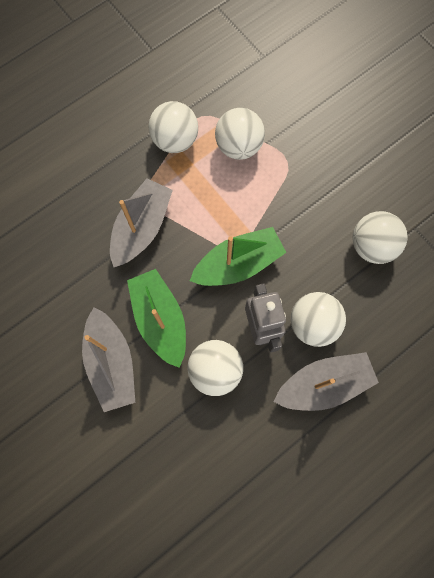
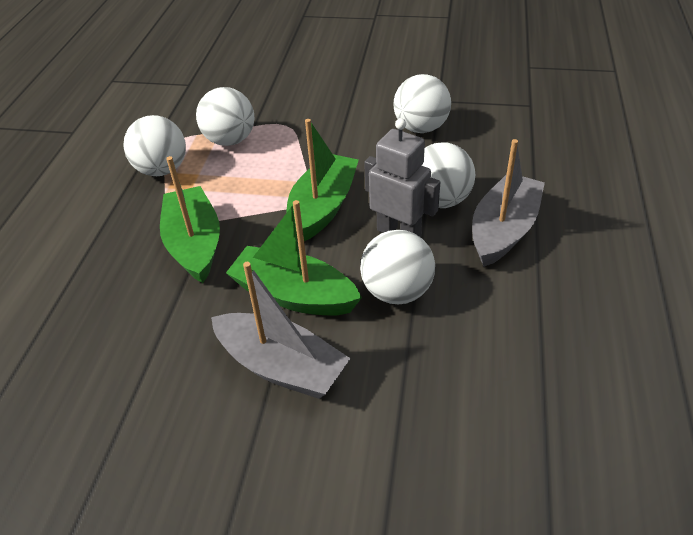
camera: 40 degrees left, 30 degrees down
(142, 228) = (194, 244): grey boat -> green boat

